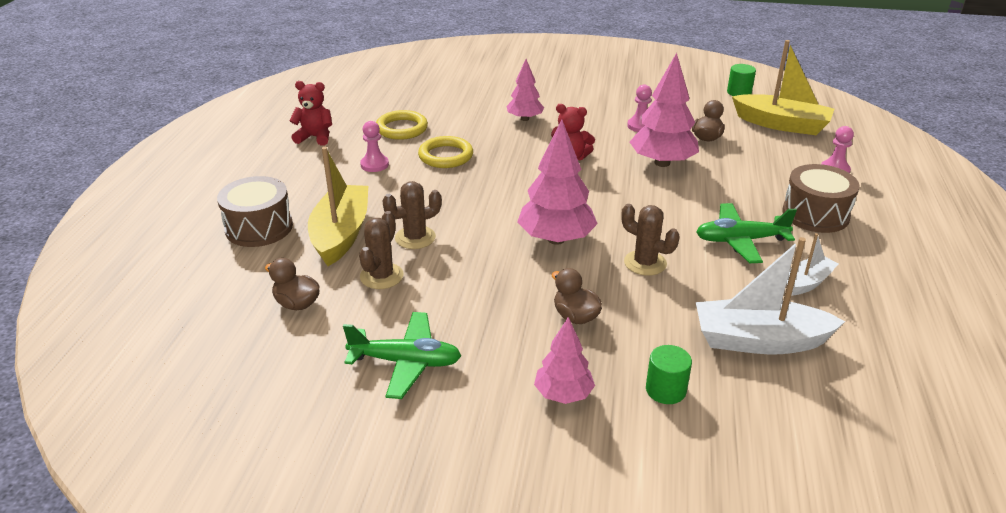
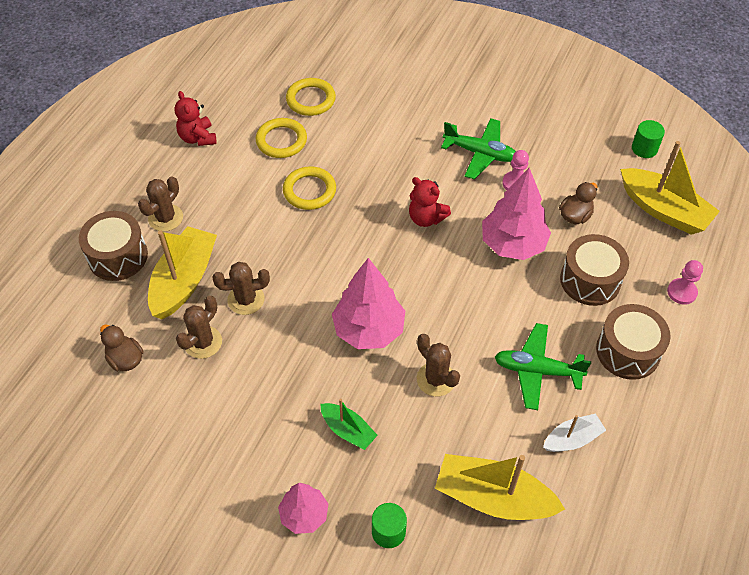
camera: 15 degrees right, 20 degrees up
(302, 194) = (165, 218): none -> brown cactus
(315, 137) = (198, 138): red teddy bear -> red teddy bear turned 135 degrees counterclockwise
(374, 165) = (240, 190): pink pawn -> none
(406, 362) = (192, 448): green plane -> green plane (480, 153)
(418, 101) = (311, 99): none -> yellow ring
(524, 119) = (405, 149): pink tree -> none
(575, 317) = (348, 430): brown duck -> green boat
(748, 175) = (590, 280): none -> brown drum
(759, 340) = (493, 497): white boat -> yellow boat

